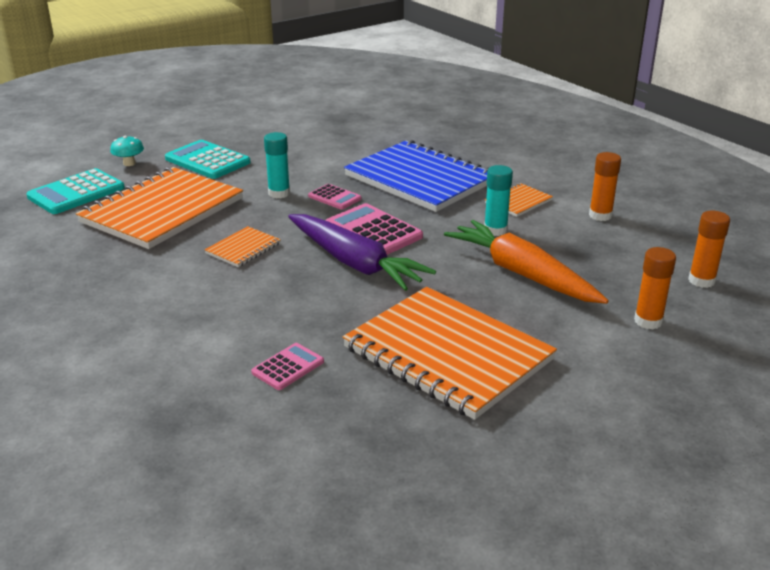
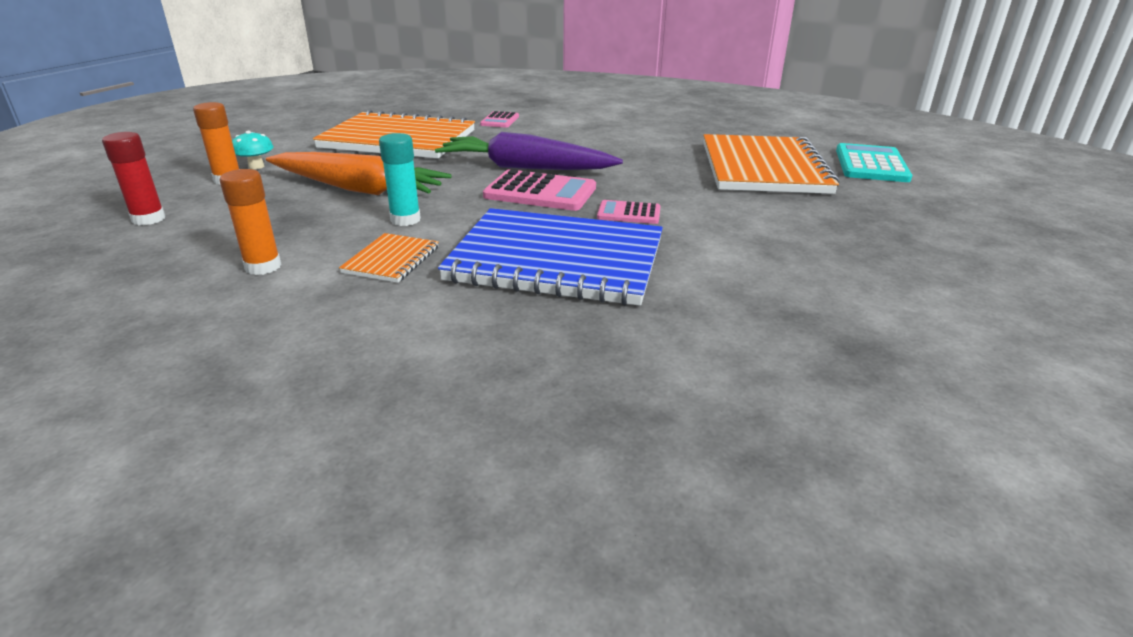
camera: 150 degrees right, 0 degrees up
(129, 163) = (914, 197): turquoise mushroom -> turquoise mushroom (256, 166)
(207, 161) = (851, 219): turquoise calculator -> none
(243, 248) = (635, 159): orange notebook -> none
(279, 193) = (694, 204): turquoise glue stick -> none
(701, 281) = (148, 219): orange glue stick -> red glue stick

